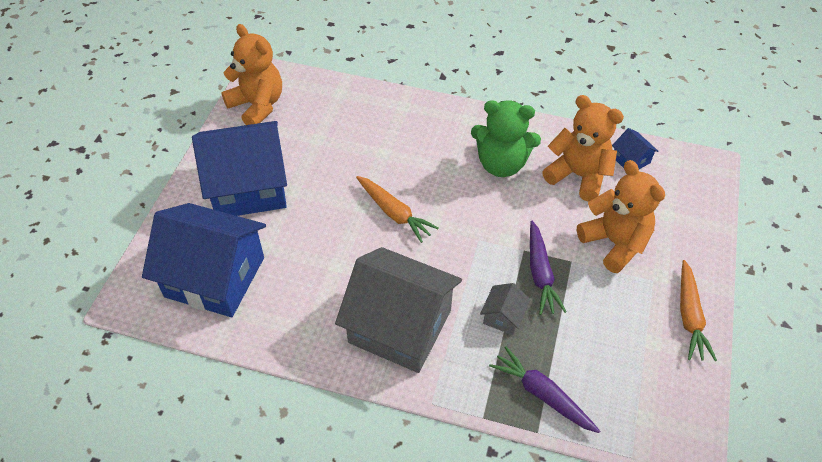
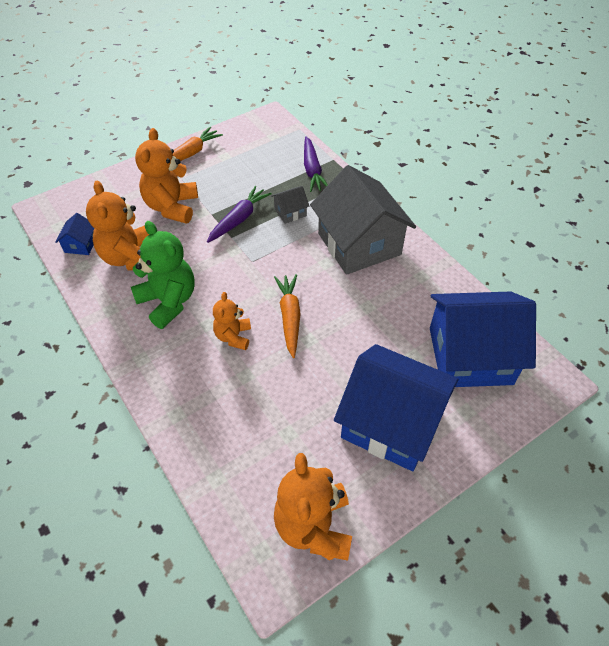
camera: 140 degrees left, 0 degrees up
(215, 277) = (470, 356): blue house -> blue house turned 60 degrees counterclockwise
(421, 172) = (233, 336): none -> orange teddy bear

